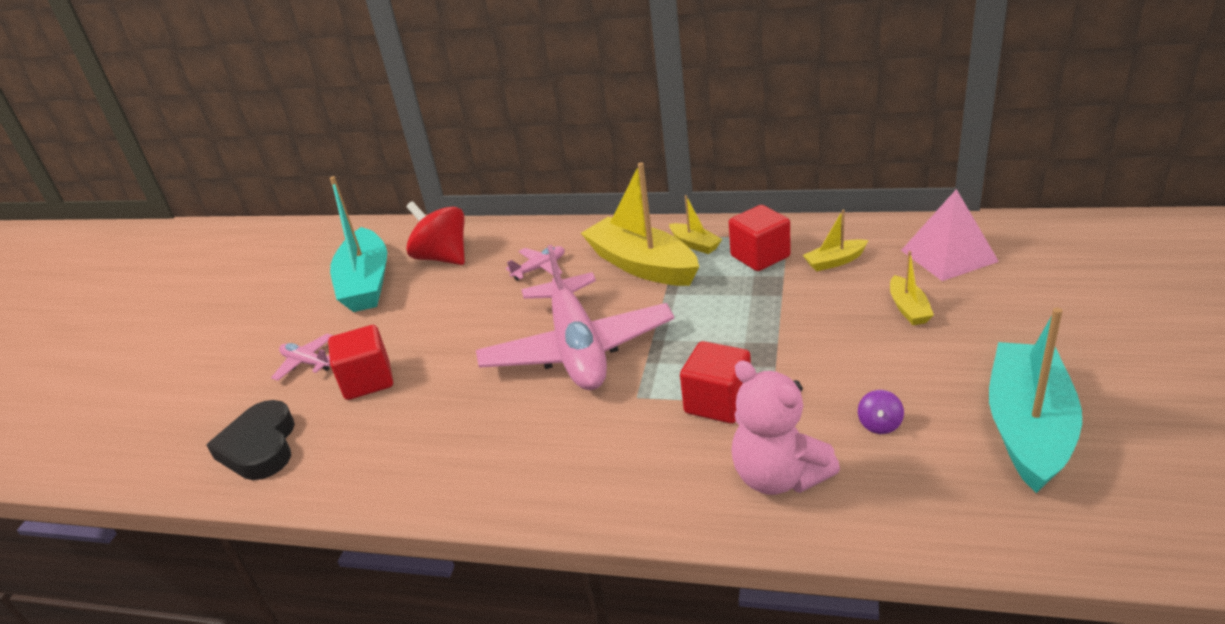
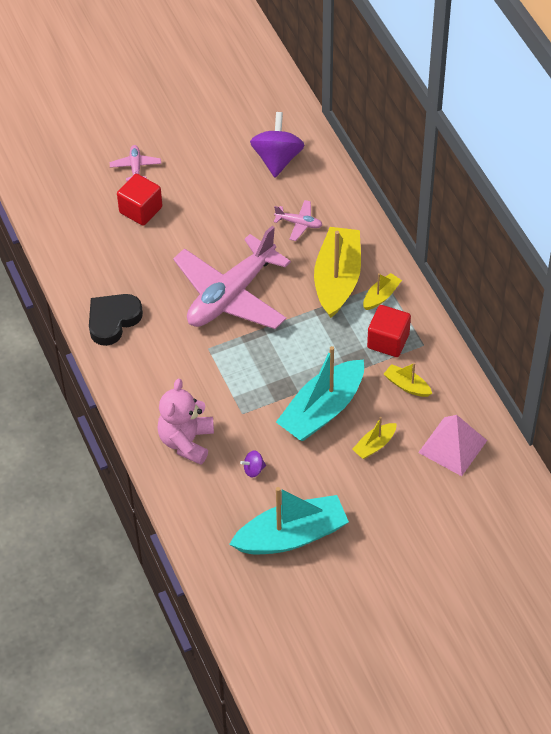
camera: 50 degrees right, 20 degrees up
(260, 447) = (64, 201): black heart -> black heart (113, 320)
(366, 283) = (224, 136): turquoise boat -> turquoise boat (322, 410)
(443, 257) = (277, 159): red spinning top -> purple spinning top
(695, 244) = (381, 296): yellow boat -> yellow boat turned 150 degrees counterclockwise
(718, 402) = (226, 388): red cube -> none

